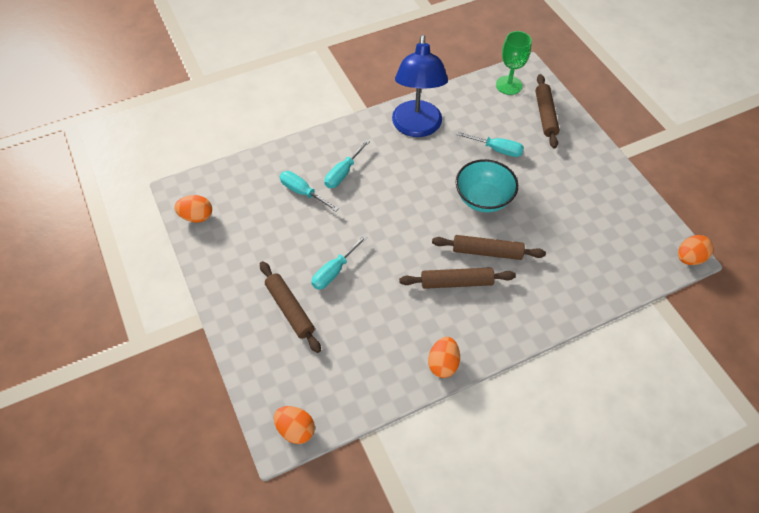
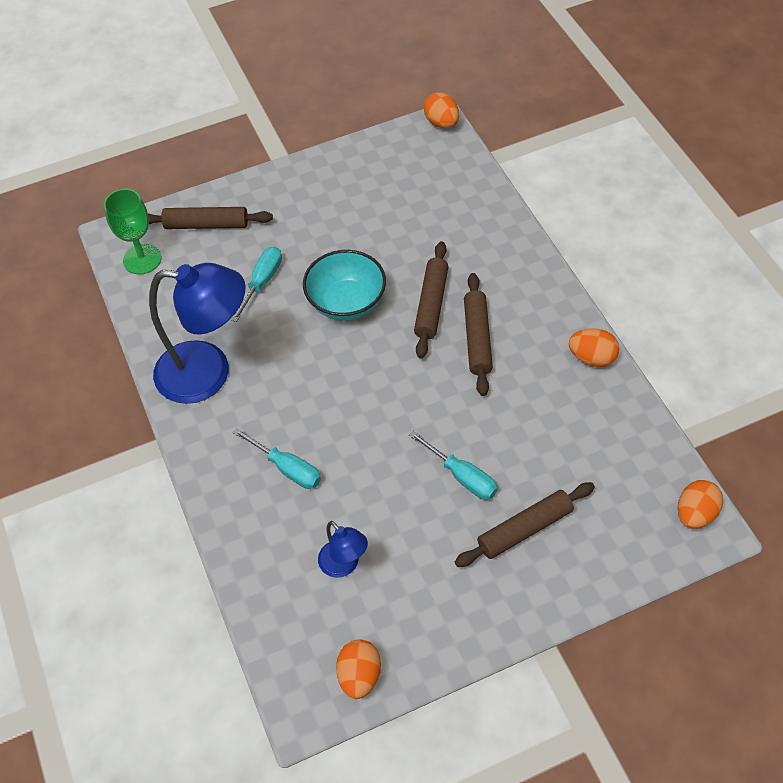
camera: 85 degrees left, 0 degrees up
(271, 206) = (344, 565): none -> blue lamp
(303, 192) = (320, 522): turquoise screwdriver -> none

